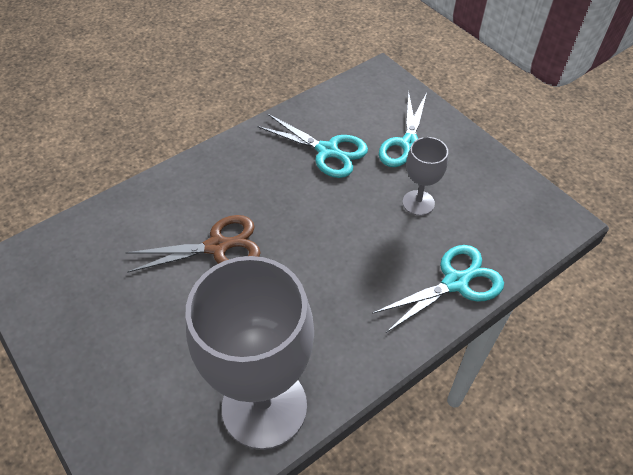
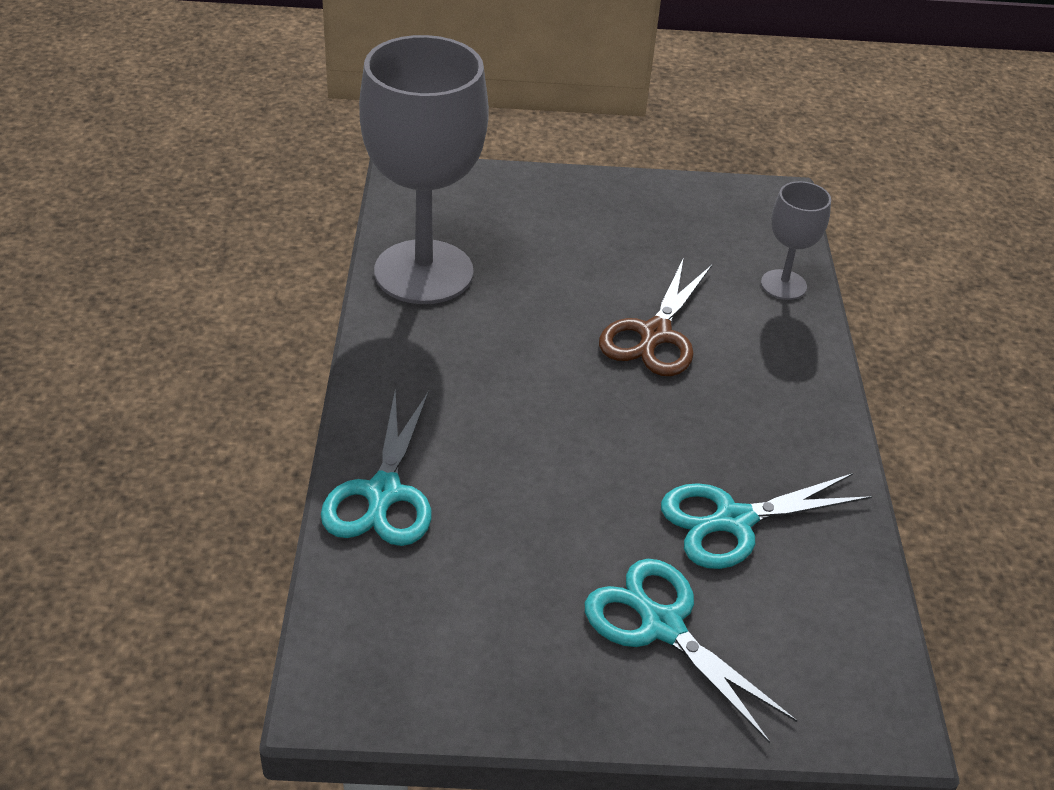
camera: 125 degrees right, 10 degrees down
(418, 203) = (539, 551): grey goblet -> grey goblet (783, 285)

